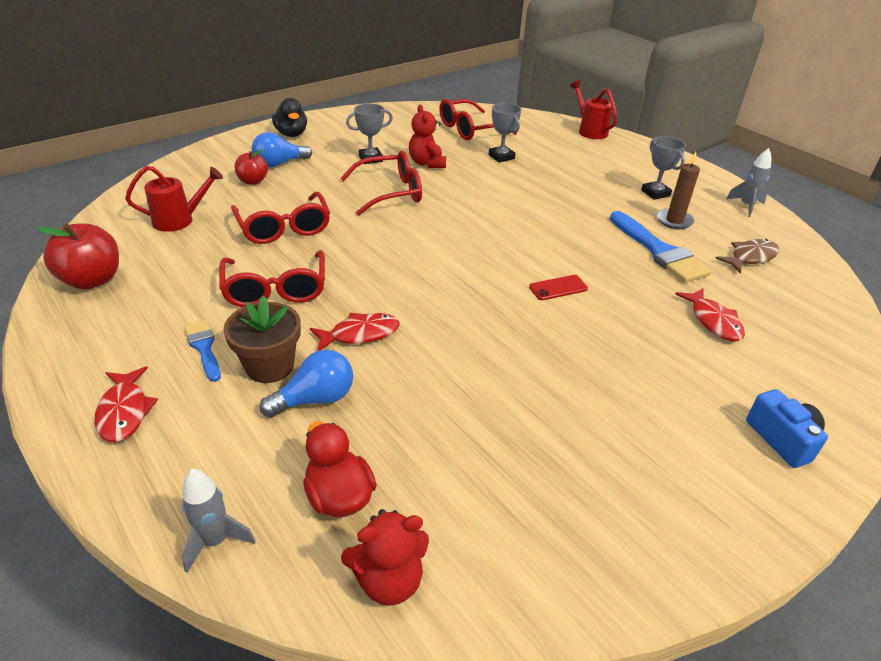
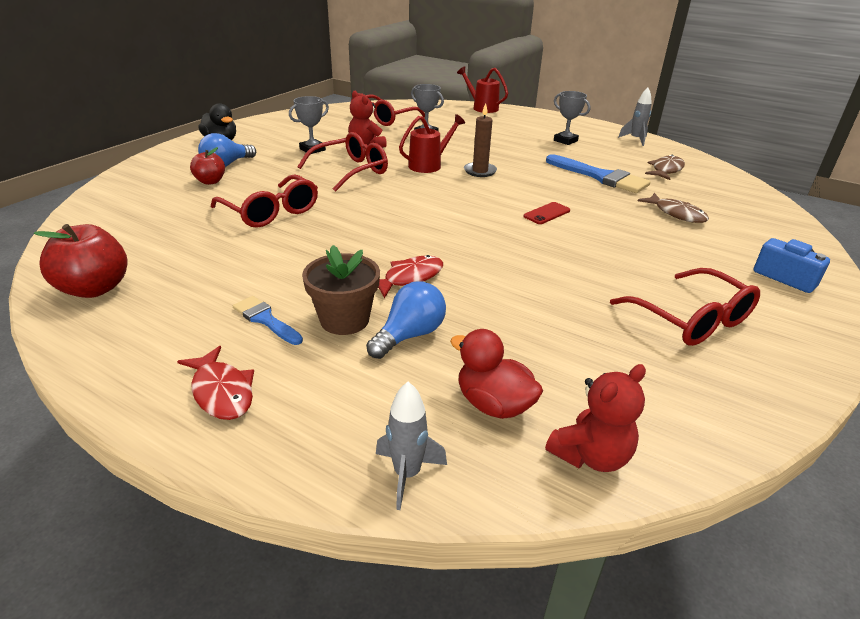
camera: 20 degrees left, 5 degrees down
(179, 220) = (156, 223): red watering can -> red watering can (429, 165)
(275, 290) = (301, 260): red glasses -> red glasses (691, 319)
(674, 221) = (594, 156): brown candle -> brown candle (480, 171)
(713, 321) = (676, 214): red fish -> brown fish

